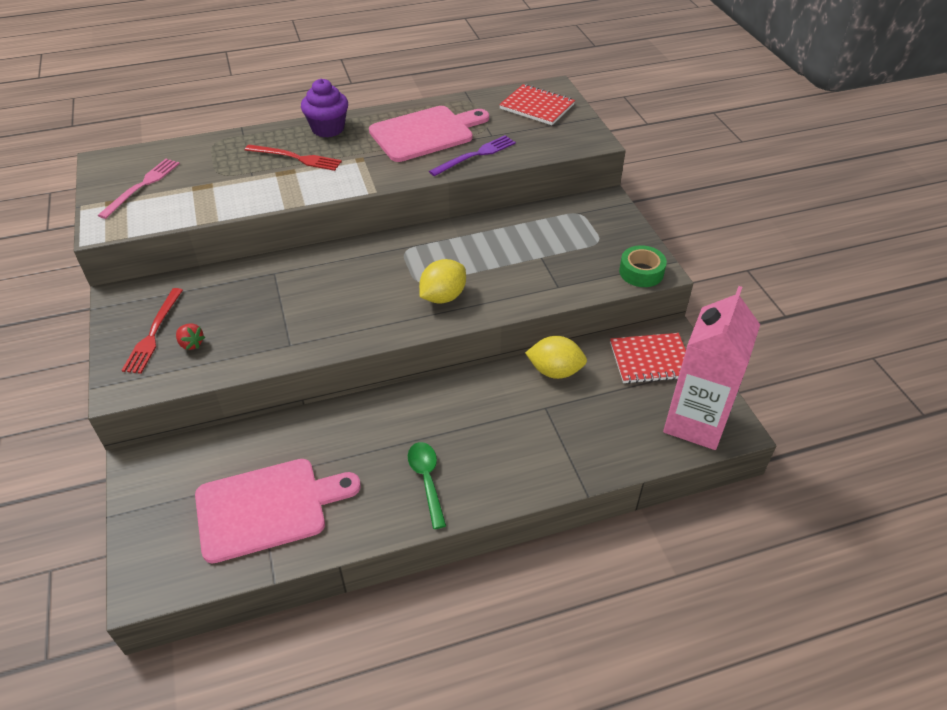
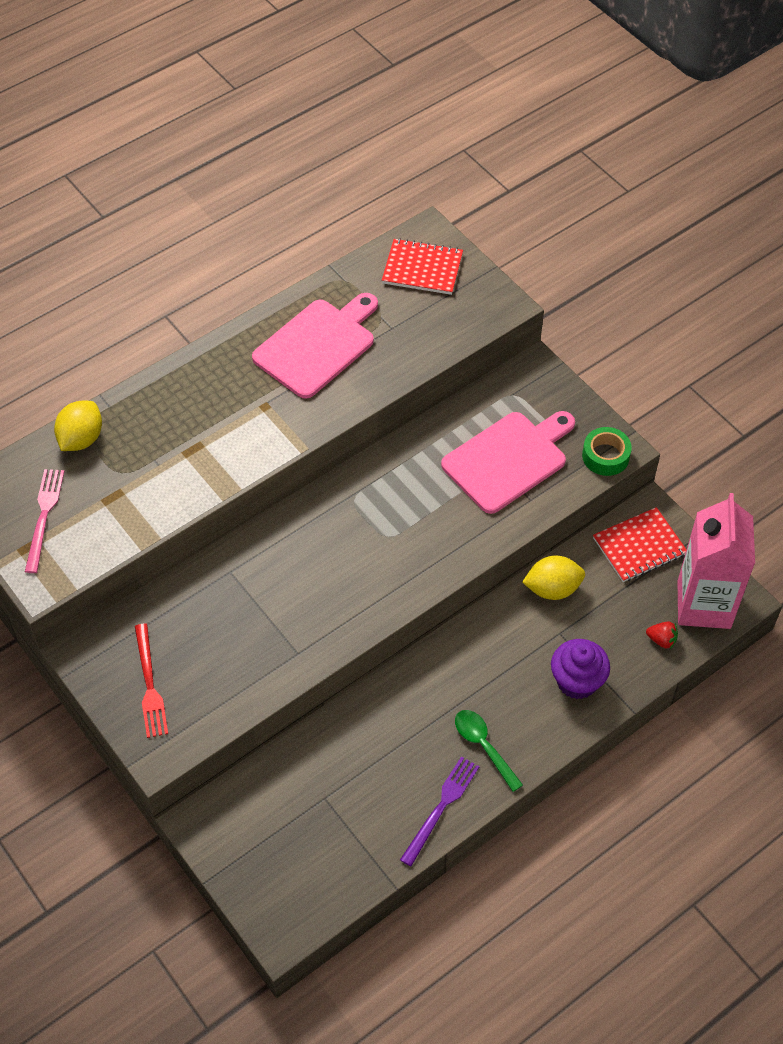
camera: 20 degrees left, 10 degrees up
(191, 344) = (197, 684): red strawberry -> red strawberry (661, 640)
(267, 507) = (350, 823): pink cutting board -> pink cutting board (508, 459)
(296, 158) = (192, 425): red fork -> none
(328, 129) = (203, 369): purple cupcake -> purple cupcake (577, 681)
(443, 297) = (422, 548): yellow lemon -> yellow lemon (81, 439)
(475, 155) = (388, 364): purple fork -> purple fork (441, 807)

